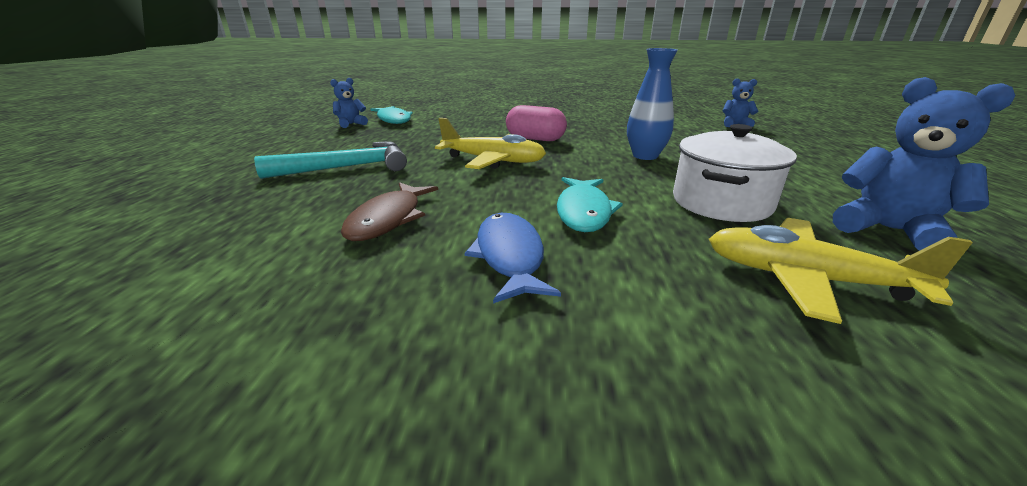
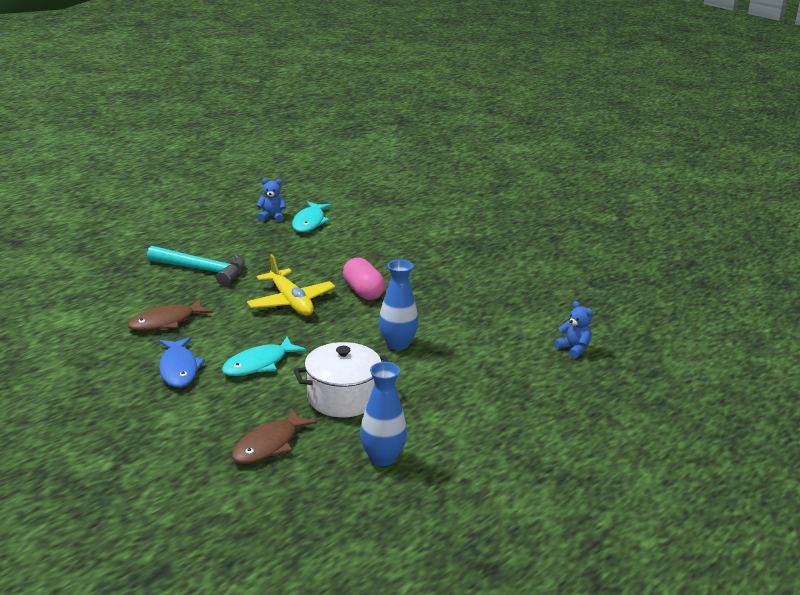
camera: 40 degrees right, 0 degrees up
(509, 256) = (179, 369): blue fish -> blue fish turned 135 degrees clockwise
(805, 279) = (269, 445): yellow plane -> brown fish
(888, 230) = (382, 457): blue teddy bear -> blue vase

